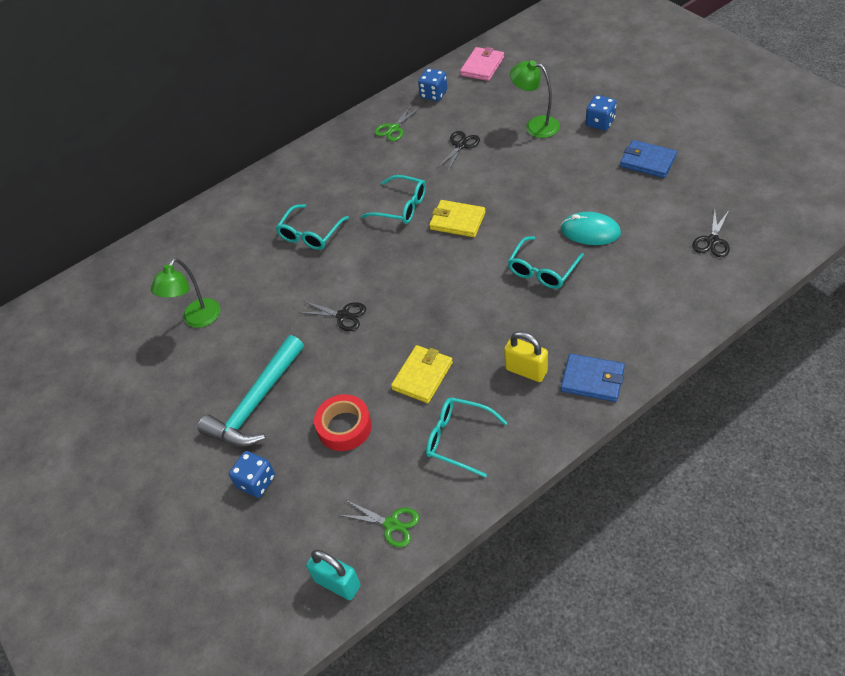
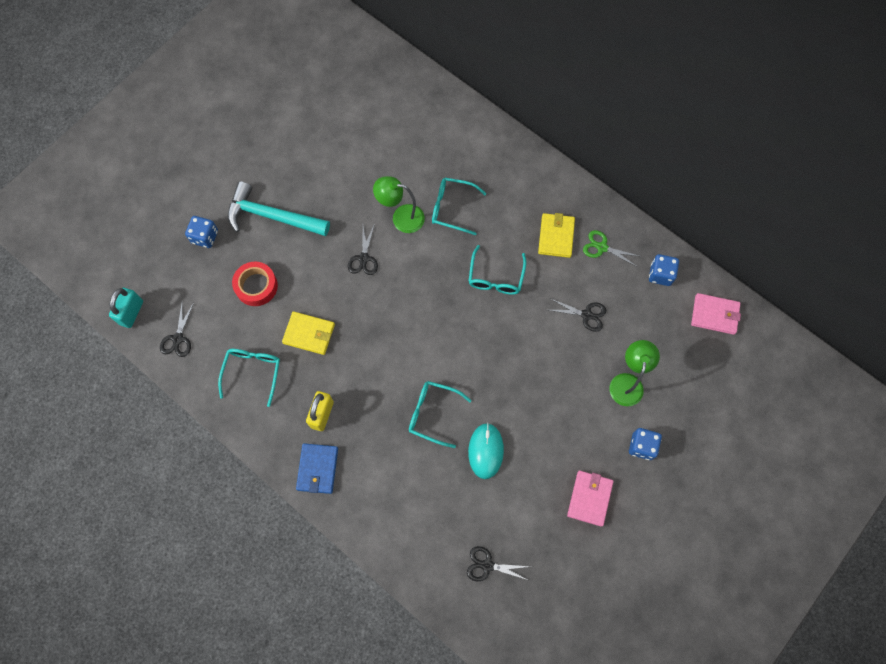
camera: 70 degrees right, 20 degrees up
(197, 319) = (348, 147): green lamp -> green lamp (401, 217)
(391, 524) = (178, 339): green scissors -> black scissors
(457, 221) = (484, 330): yellow wallet -> yellow wallet (556, 236)
(647, 161) = (589, 498): blue wallet -> pink wallet

